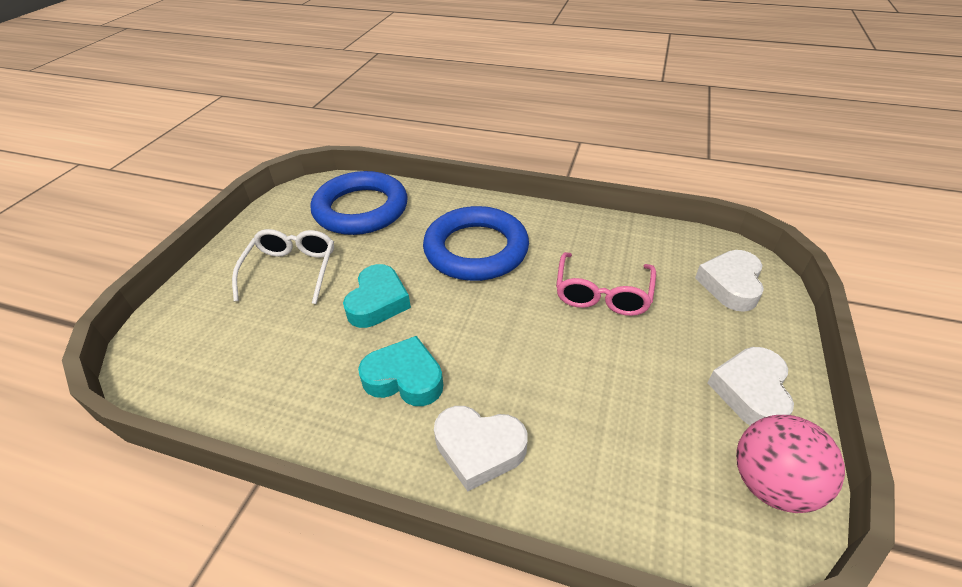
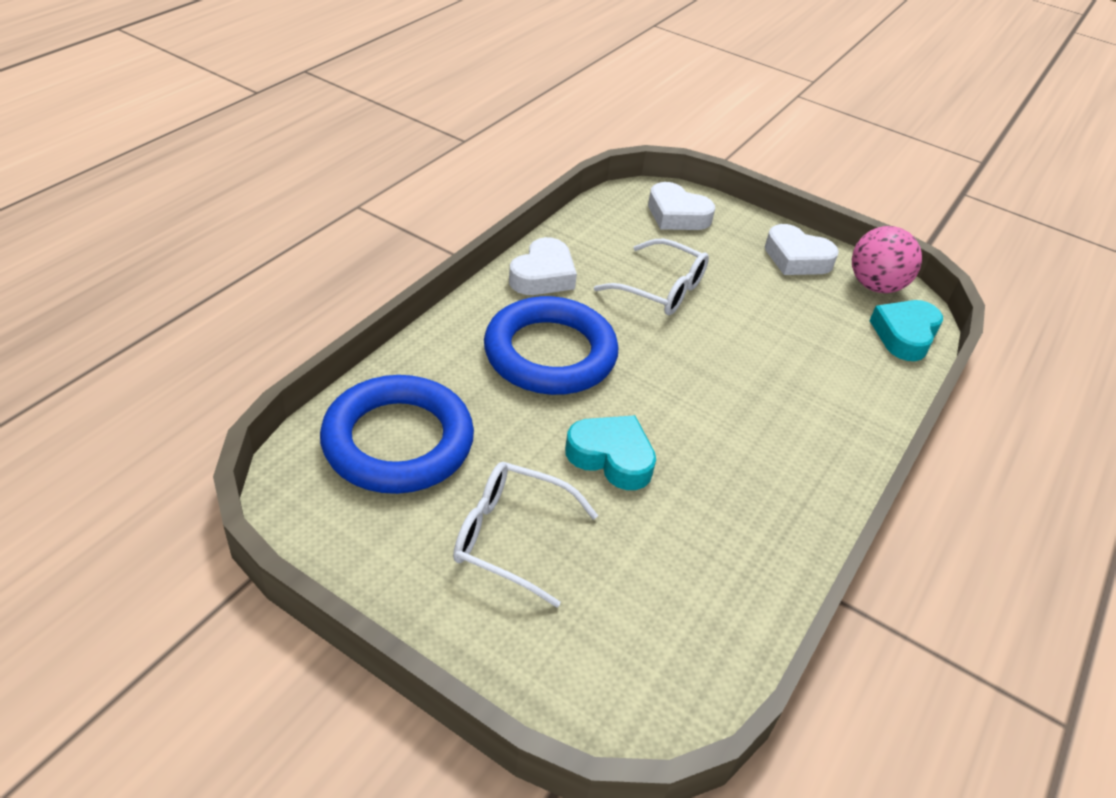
camera: 80 degrees left, 0 degrees up
(404, 378) = (737, 456): turquoise heart -> turquoise heart (904, 335)
(479, 449) = (829, 423): white heart -> white heart (543, 275)
(602, 294) = (661, 289): pink glasses -> white glasses

